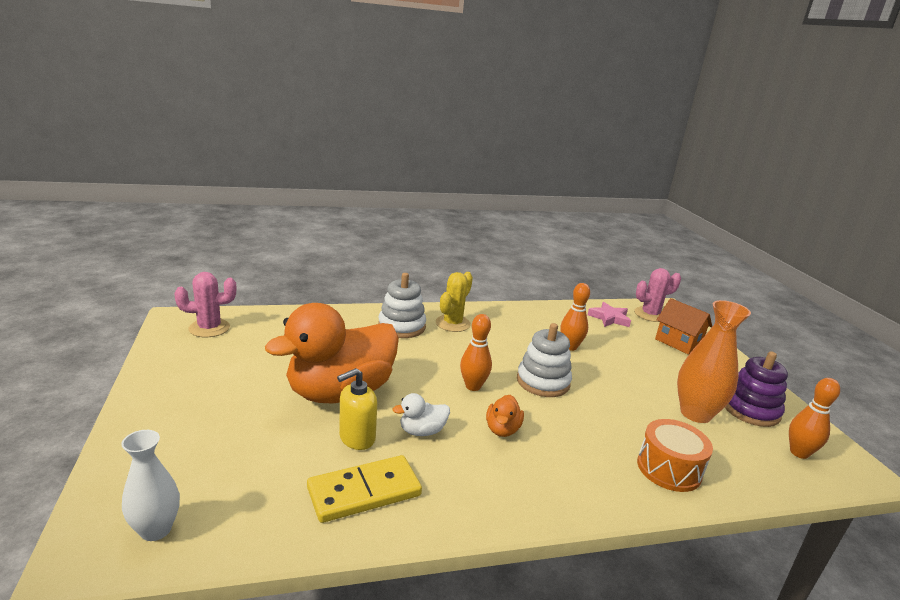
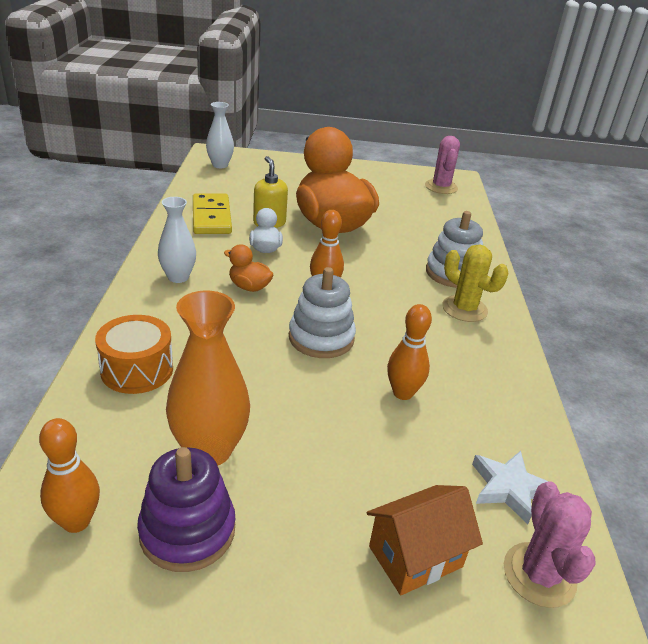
camera: 105 degrees right, 10 degrees up
(522, 483) = (178, 277): none -> white vase
(609, 318) = (508, 488): pink star -> white star

